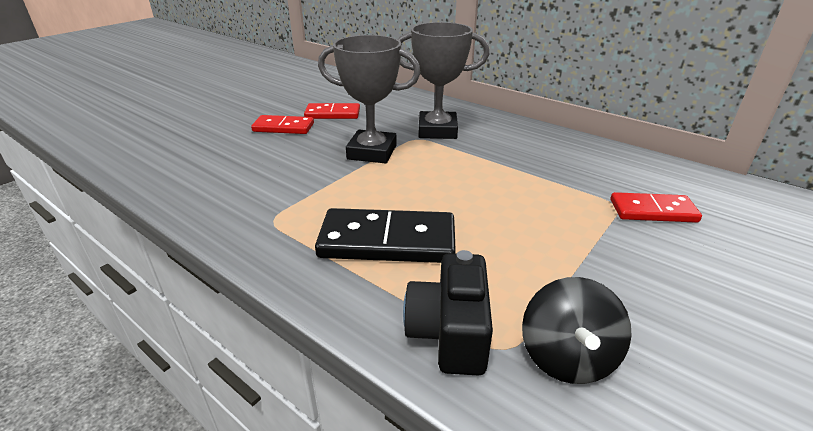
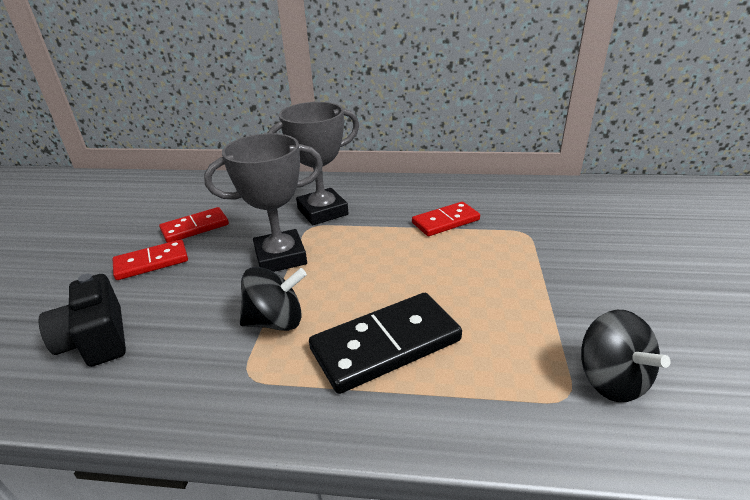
camera: 30 degrees left, 0 degrees up
(325, 193) = (276, 321): none -> black spinning top
(449, 332) = (517, 406): black camera -> black camera (96, 339)
(653, 211) = (553, 228): red domino -> red domino (445, 221)

